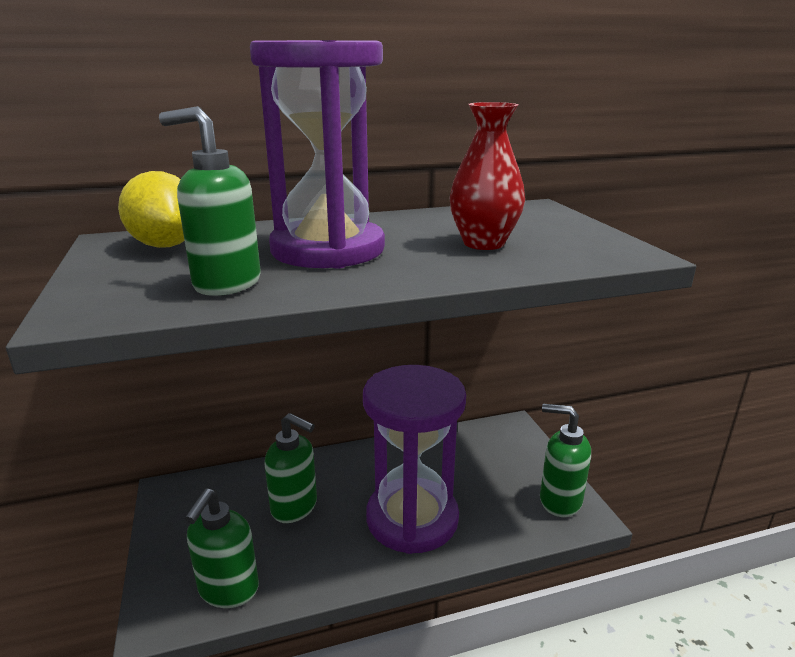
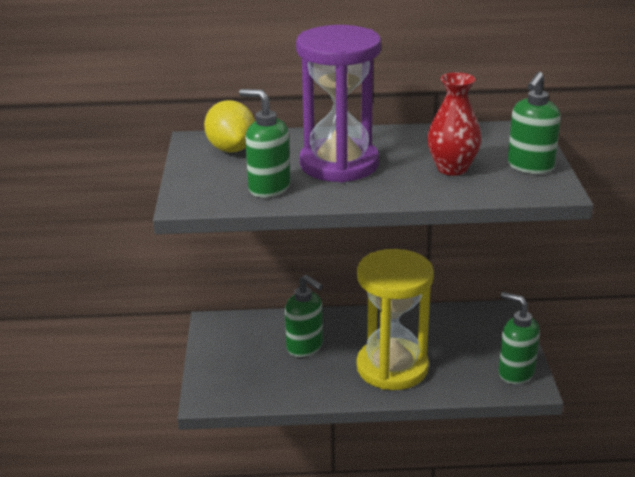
camera: 15 degrees right, 5 degrees up
(228, 590) = (251, 391): green soap dispenser -> green soap dispenser (530, 167)
(412, 518) = (392, 367): purple hourglass -> yellow hourglass

